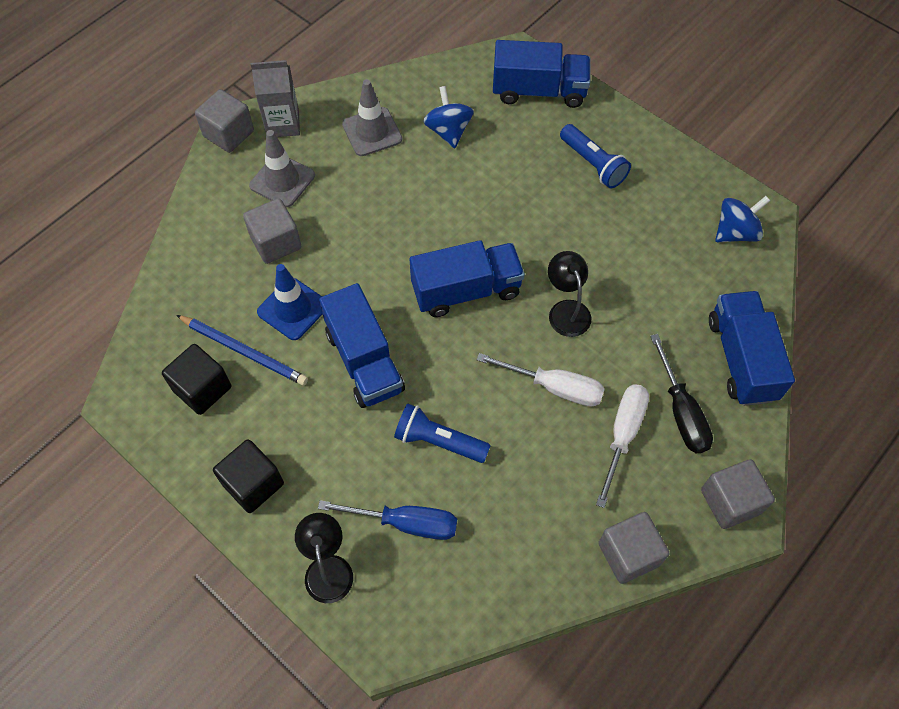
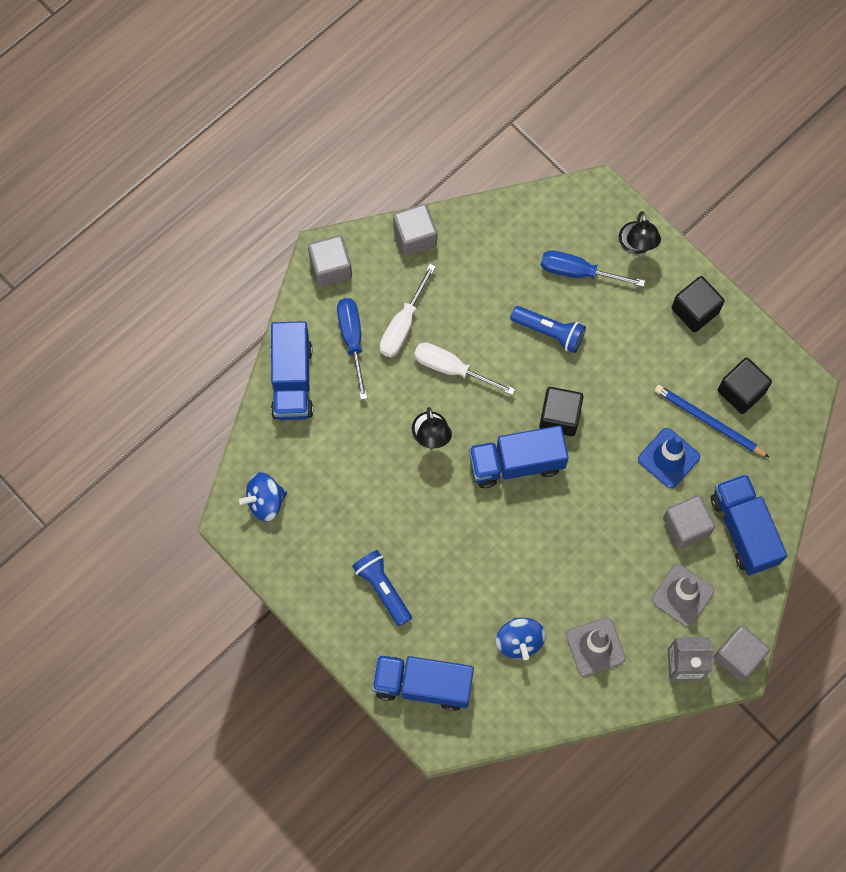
camera: 175 degrees left, 10 degrees up
(364, 361) = (607, 404): blue truck -> blue truck (744, 530)
(420, 343) = (559, 417): none -> black cube
(681, 411) = (352, 340): black screwdriver -> blue screwdriver

